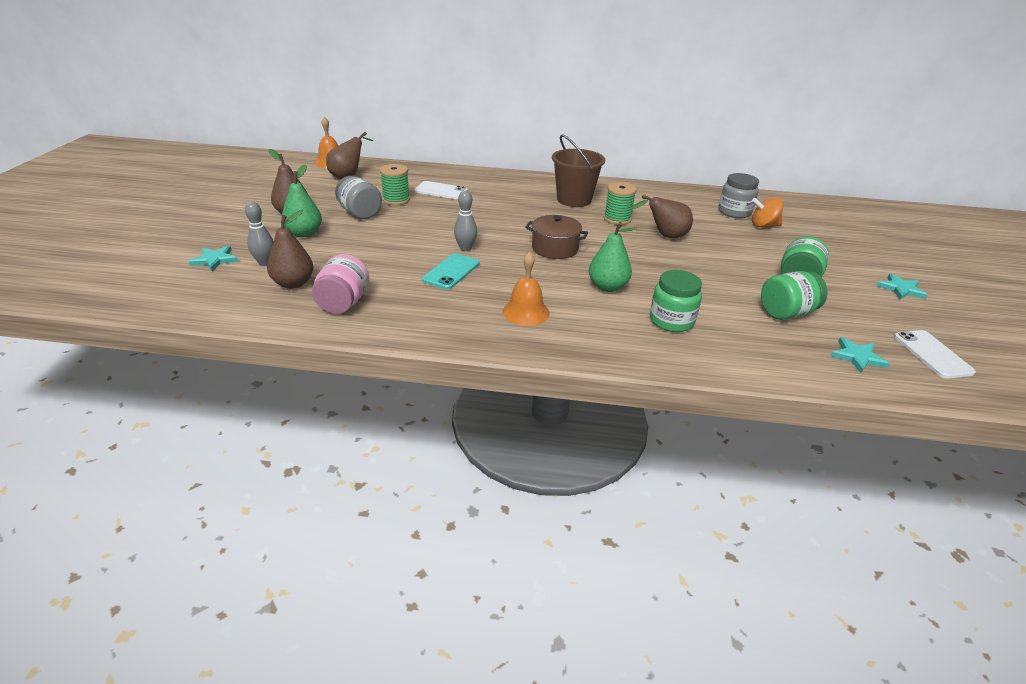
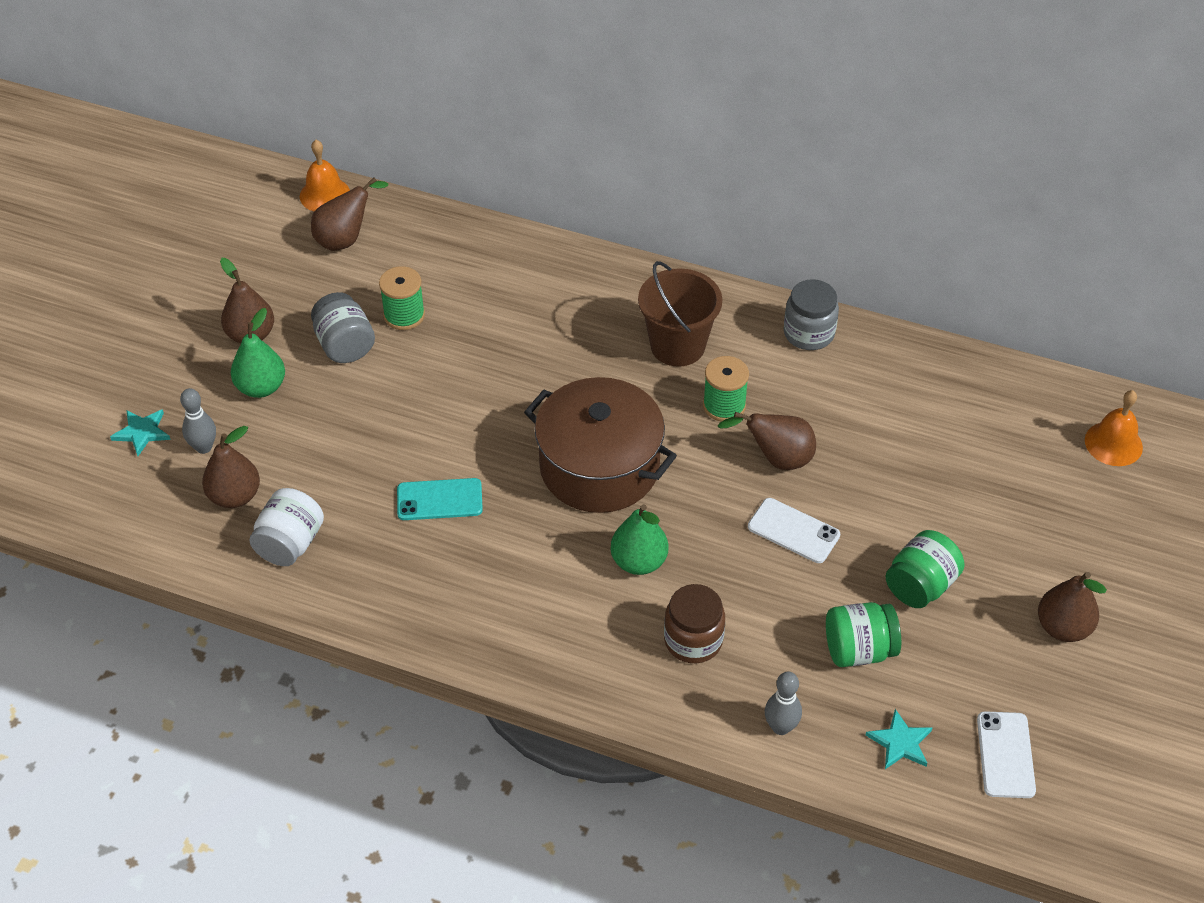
camera: 15 degrees right, 15 degrees up
(343, 303) = (290, 543): pink jar -> white jar
(441, 191) = (477, 297): white phone -> white phone (793, 531)
(451, 272) = (439, 500): turquoise phone -> turquoise phone turned 45 degrees clockwise
(465, 248) = (473, 450): grey bowling pin -> grey bowling pin (780, 727)
(526, 312) = (511, 595): orange bell -> orange bell (1113, 443)
(555, 248) = (599, 467): brown pot -> brown pot, size x1.77
(671, 321) = (693, 640): green jar -> brown jar
(734, 212) = (924, 410): grey jar -> grey jar (808, 333)
(763, 225) = (950, 451): orange spinning top -> none
(901, 289) = (1063, 627): turquoise star -> brown pear

